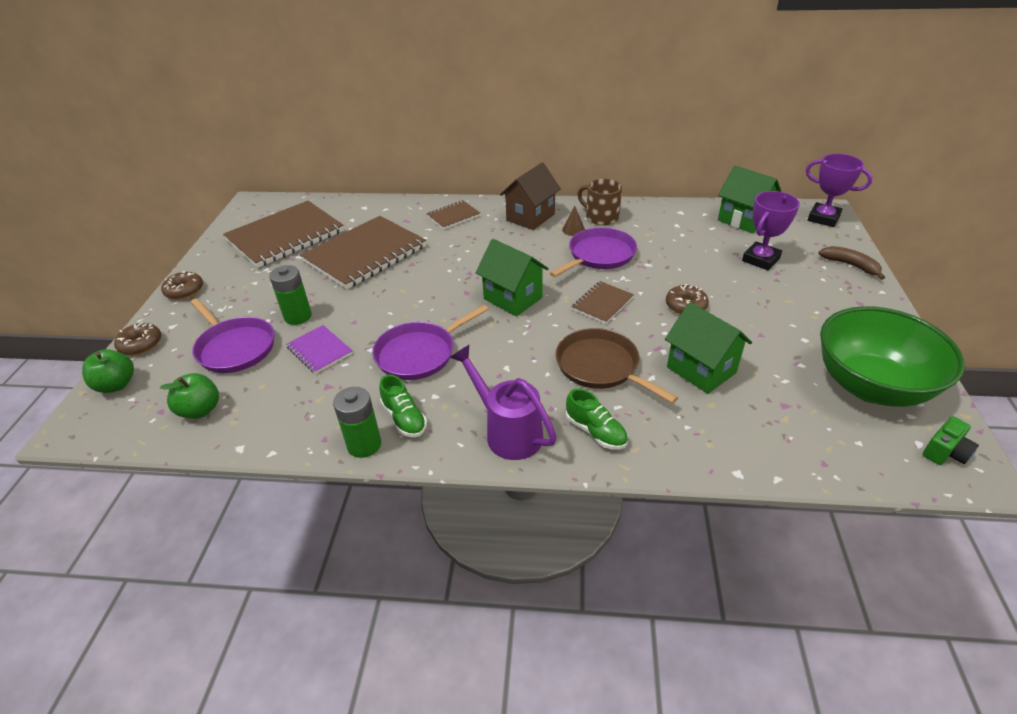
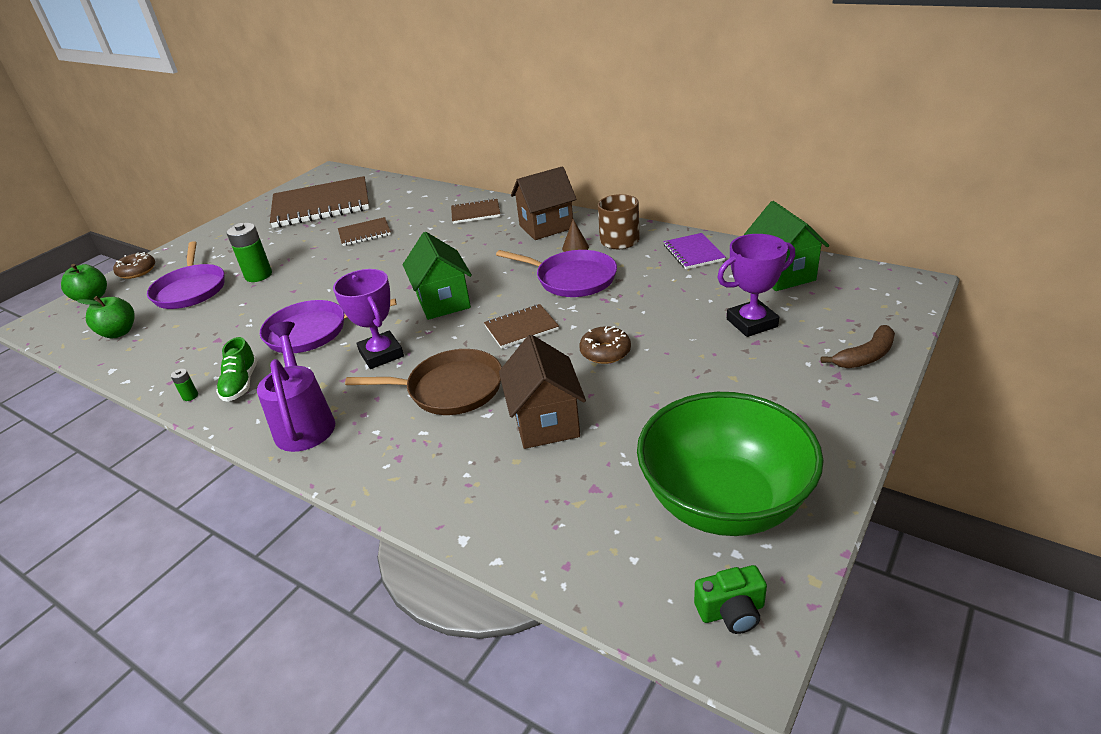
camera: 30 degrees right, 5 degrees down
(184, 291) = (206, 236): brown donut -> none
(320, 350) = (243, 308): purple notebook -> purple notebook (693, 253)
(364, 445) = (190, 396): green battery -> green battery, size x0.45
(365, 254) = (364, 233): brown notebook -> brown notebook, size x0.47
(596, 432) = (377, 449): green shoe -> none
(599, 255) = (572, 279): purple pan -> purple pan turned 45 degrees clockwise
(600, 366) = (450, 389): brown pan -> brown pan turned 105 degrees clockwise
(701, 370) = (545, 422): green house -> brown house
(823, 218) = (894, 292): purple trophy -> purple trophy (381, 354)
(850, 265) = (865, 356): brown banana -> brown banana turned 75 degrees clockwise

